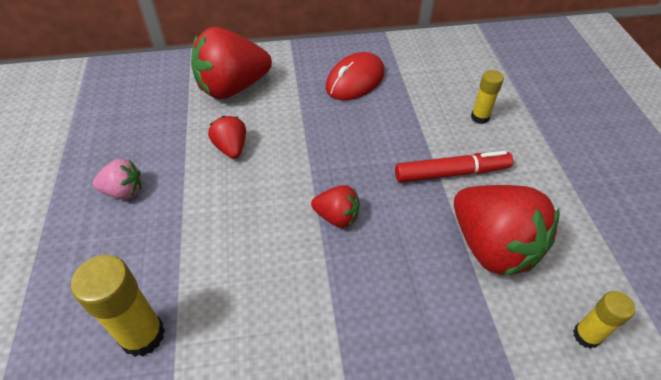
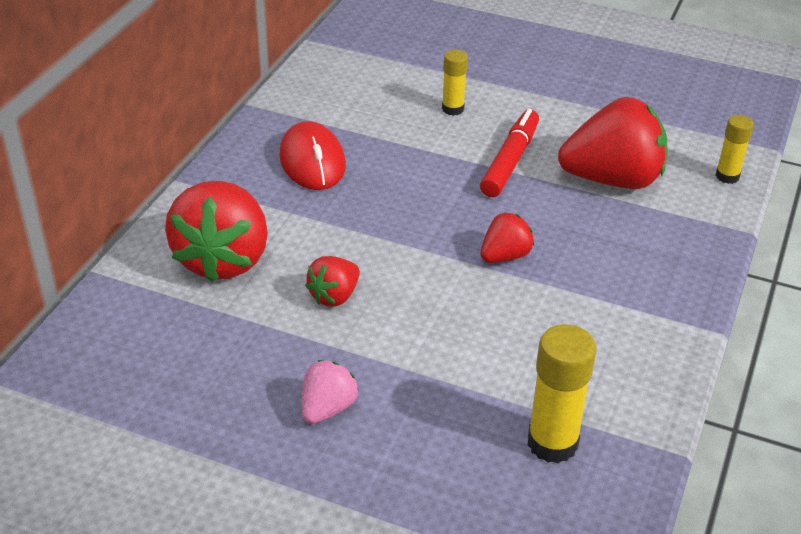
camera: 60 degrees left, 10 degrees down
(231, 148) = (334, 296): red strawberry -> red strawberry turned 60 degrees counterclockwise

